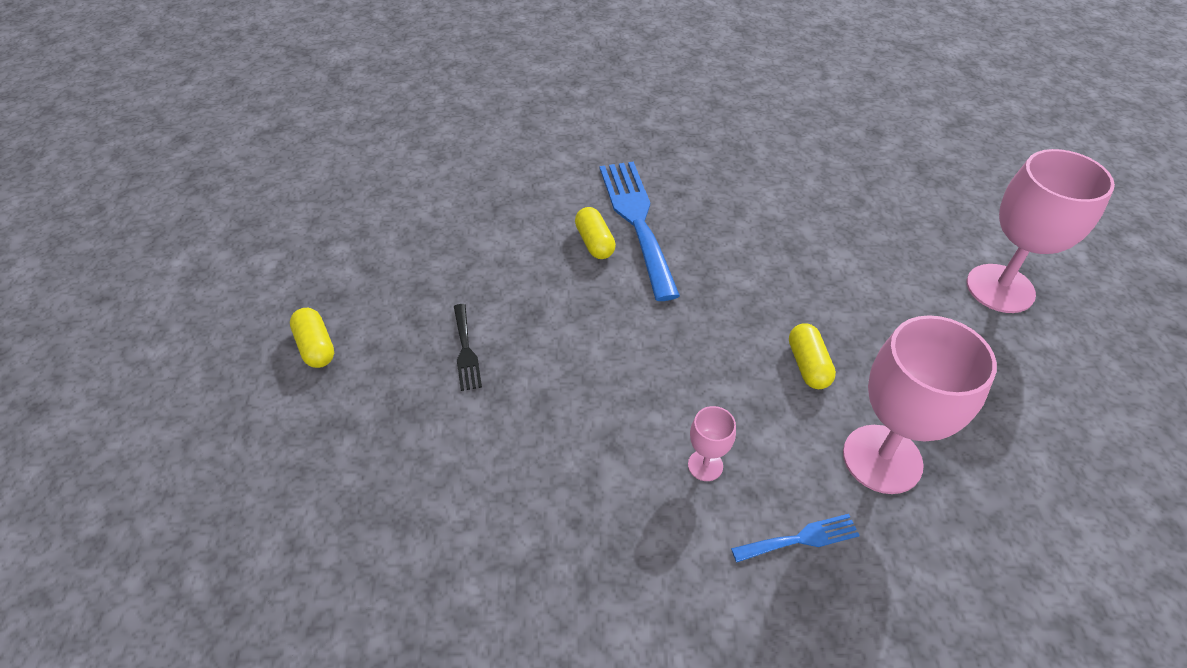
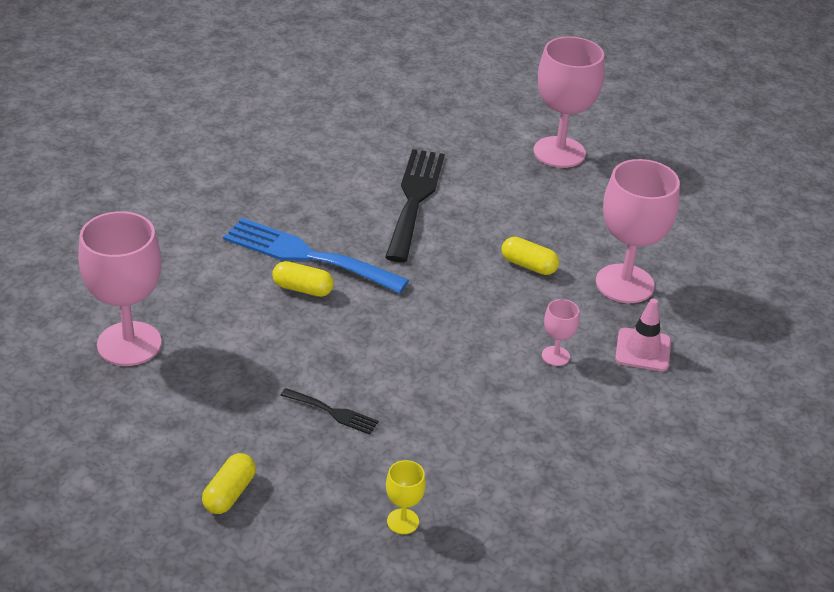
camera: 55 degrees left, 10 degrees down
(316, 347) = (229, 493): yellow capsule -> yellow capsule turned 75 degrees counterclockwise
(369, 482) = (403, 521): none -> yellow goblet
(432, 195) = (129, 344): none -> pink goblet
(790, 237) = (414, 199): none -> black fork
(800, 539) = (643, 350): blue fork -> pink traffic cone

